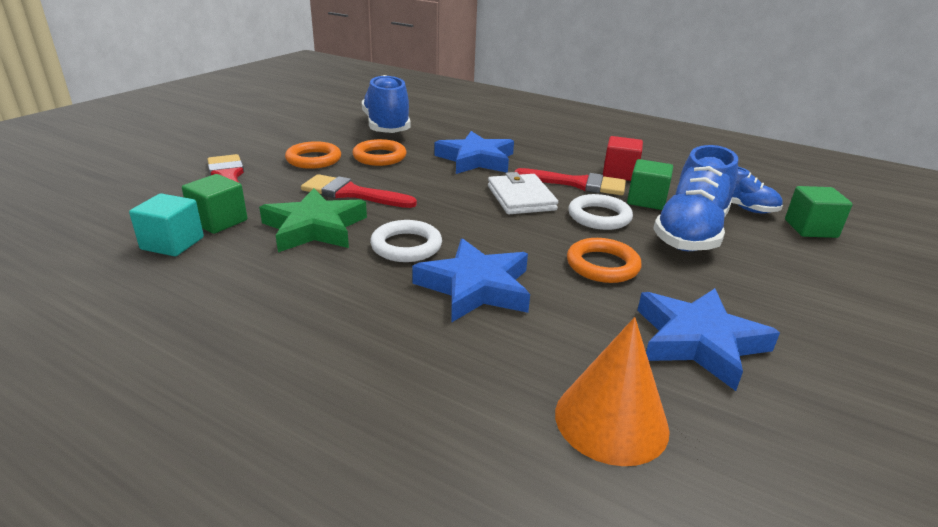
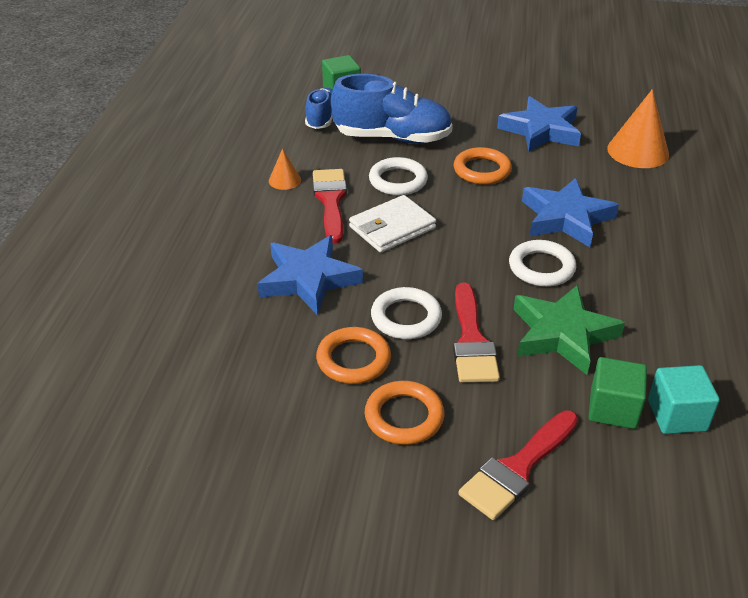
camera: 110 degrees left, 10 degrees up
(386, 127) = (230, 397): blue shoe -> none
(402, 179) = (406, 317): none -> white ring
(620, 173) = (284, 180): red cube -> orange cone
(646, 200) = (343, 161): green cube -> none

